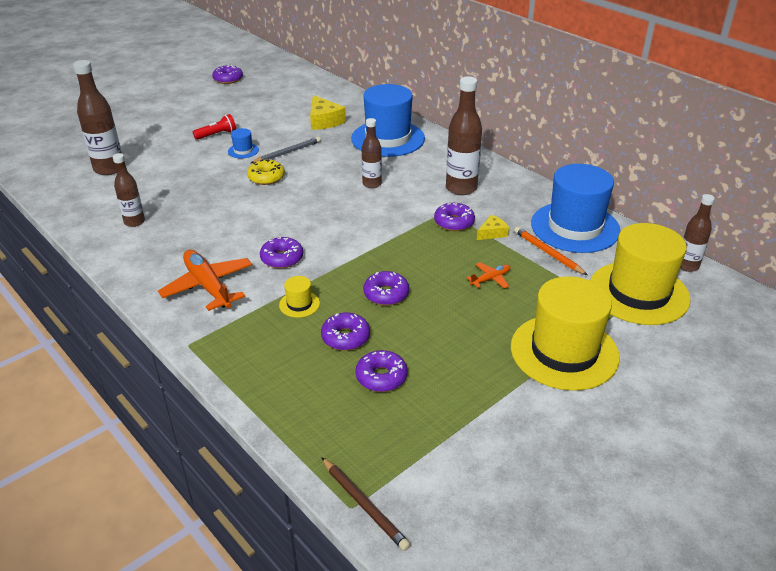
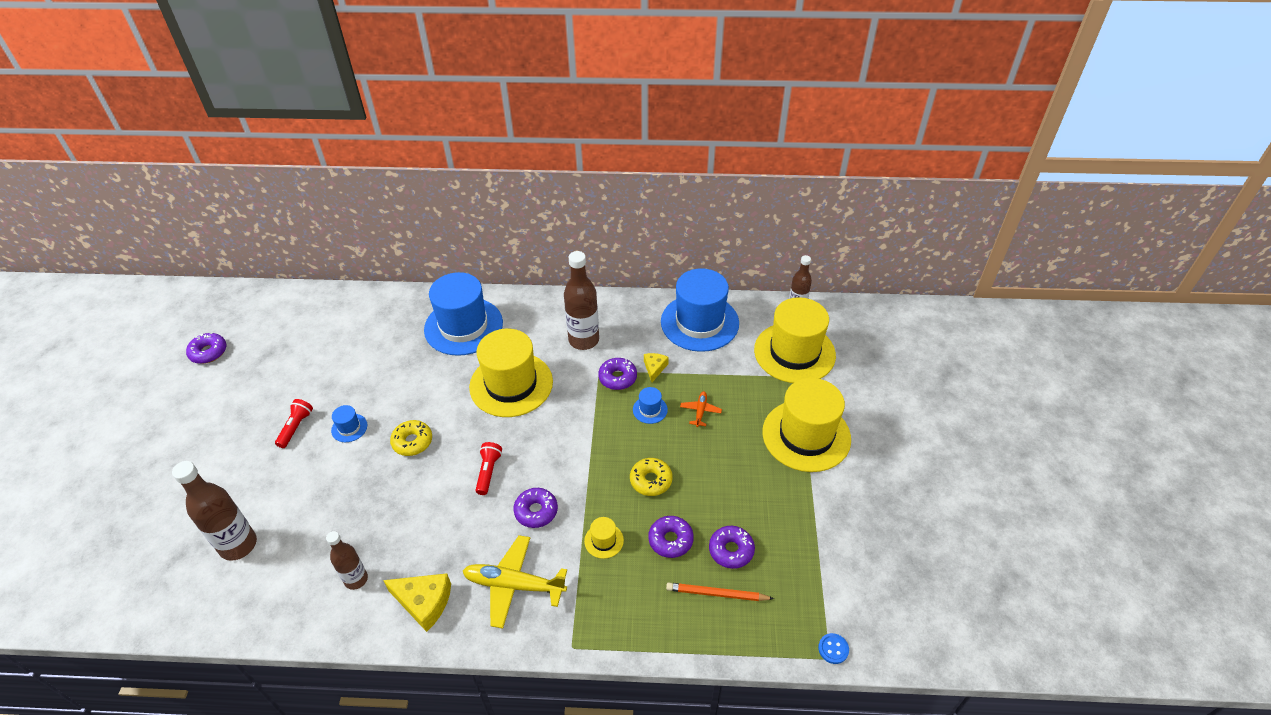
camera: 45 degrees left, 10 degrees up
(208, 286) = (514, 585): orange plane -> yellow plane
(286, 219) = (488, 472): none -> red flashlight
(287, 152) = (395, 401): grey pencil -> none
(324, 121) = (380, 343): yellow cheese -> yellow cheese (424, 602)
(364, 505) = (833, 649): brown pencil -> blue button
(372, 184) = (511, 384): brown bottle -> yellow hat
(386, 294) = (651, 480): purple donut -> yellow donut
(450, 254) = (650, 409): none -> blue hat
(548, 253) = (708, 359): orange pencil -> orange pencil (717, 594)

